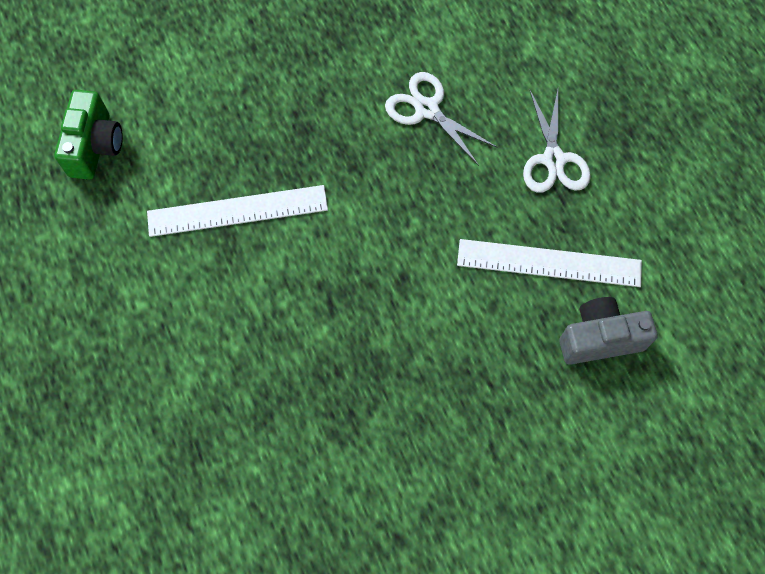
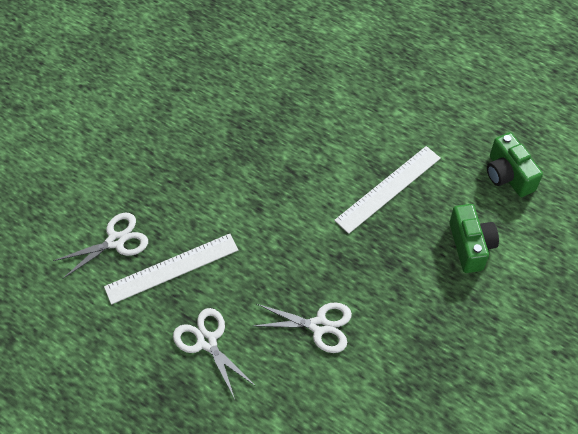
camera: 150 degrees right, 10 degrees down
(209, 98) = (470, 246): none -> green camera
(599, 338) = (116, 241): grey camera -> white scissors

